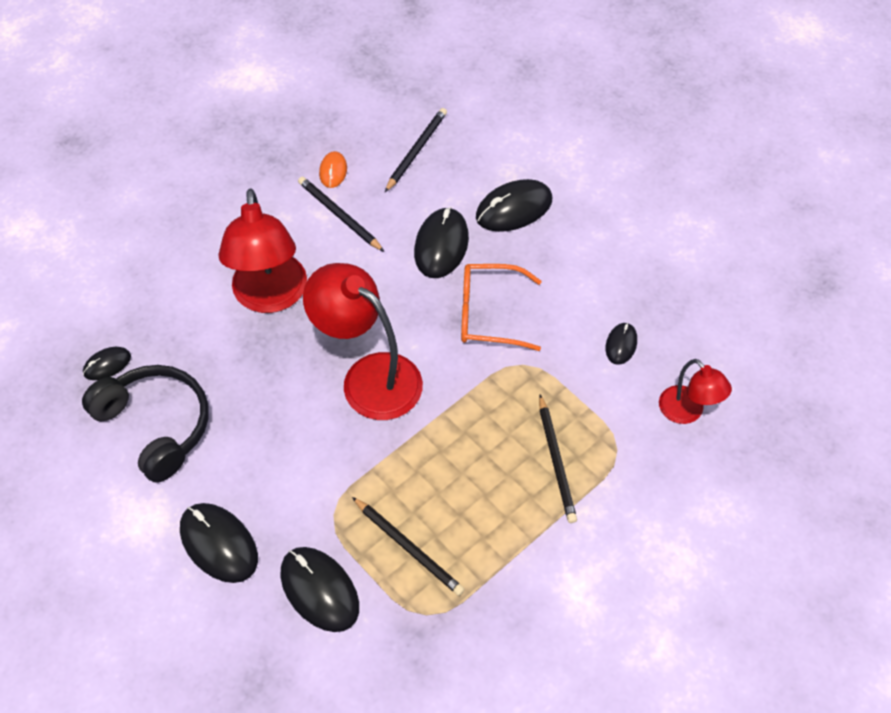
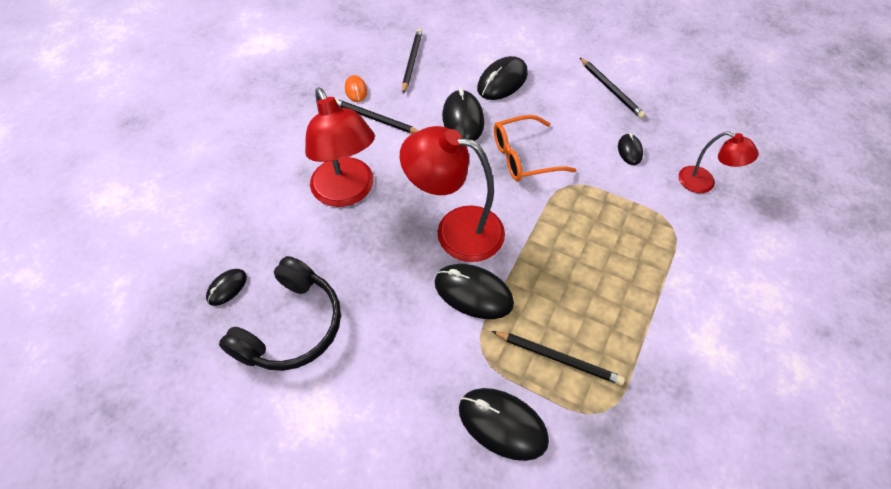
camera: 20 degrees left, 0 degrees up
(156, 425) = (292, 326): black headphones -> black headphones turned 90 degrees clockwise
(219, 544) = (393, 414): black mouse -> black mouse (473, 293)
(556, 461) = (633, 248): black pencil -> black pencil (611, 89)

